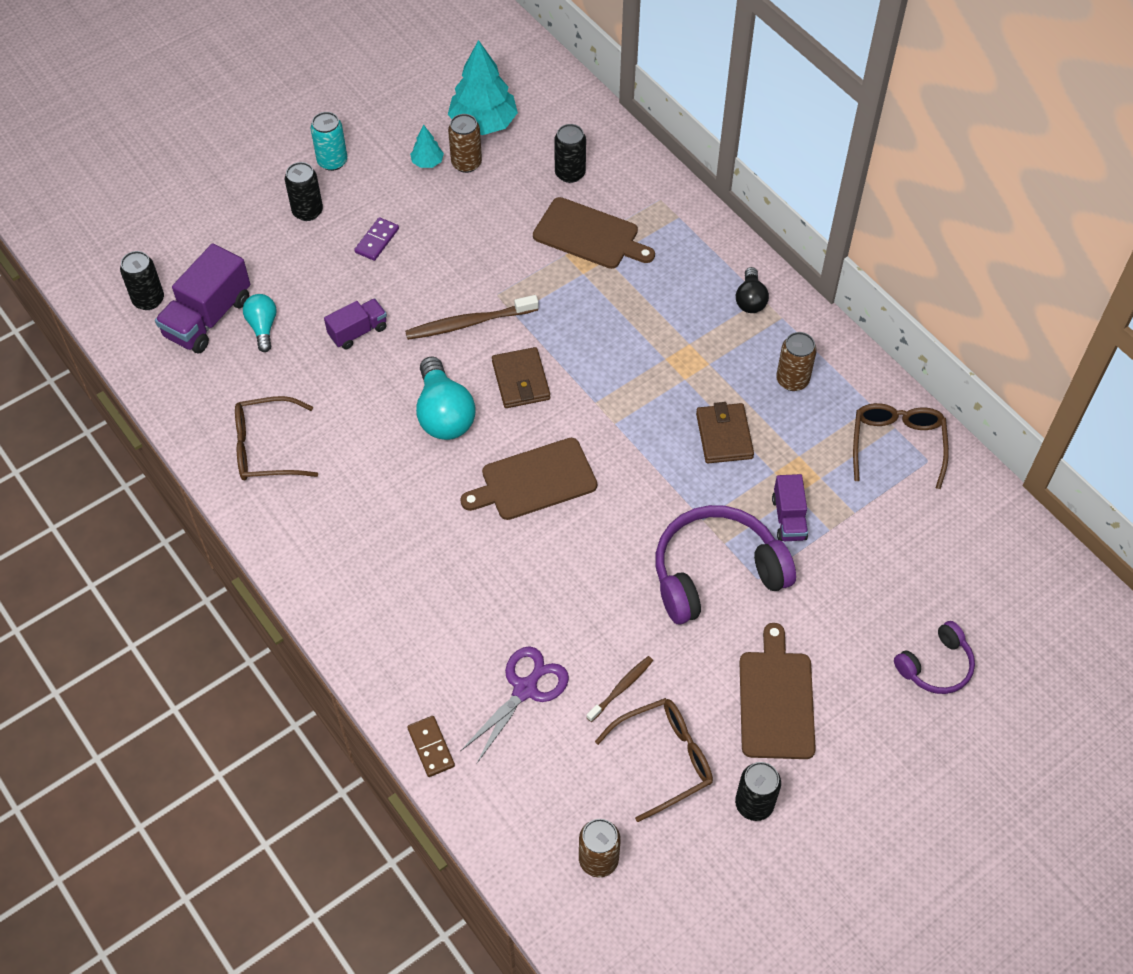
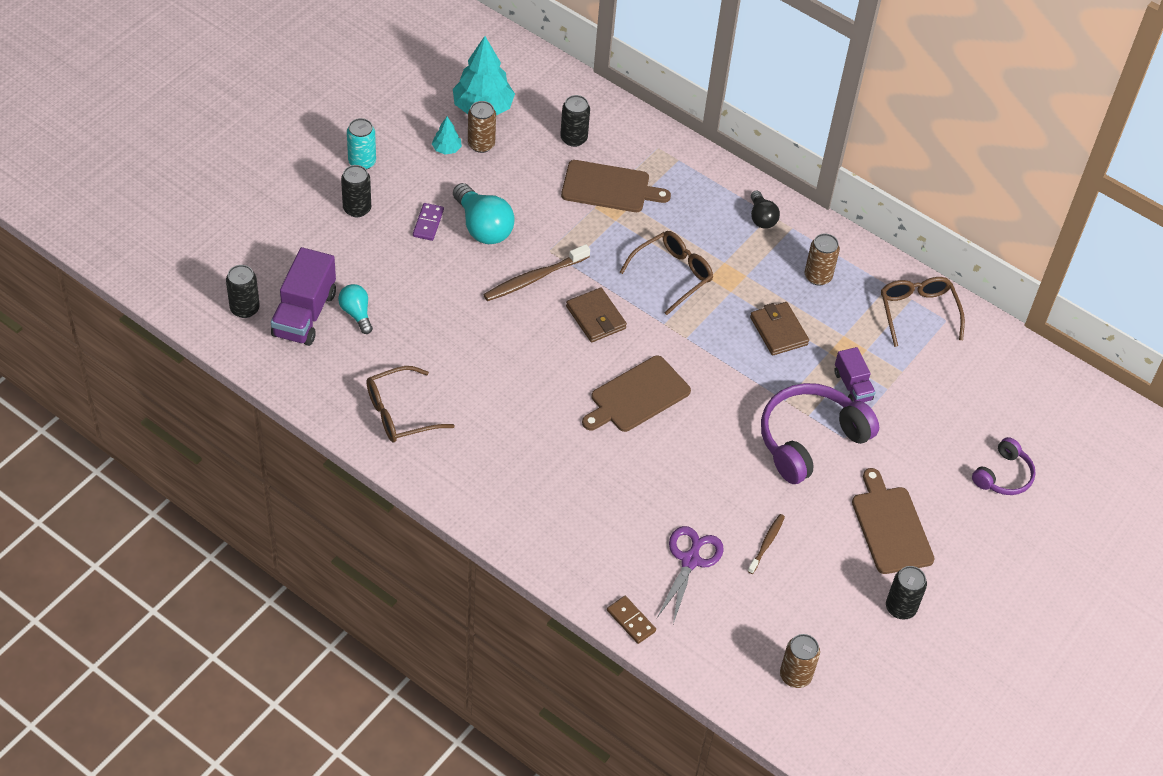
camera: 20 degrees left, 5 degrees down
(358, 332) = (441, 302): purple truck -> none
(444, 414) = (541, 357): turquoise light bulb -> turquoise light bulb (483, 227)
(665, 759) = (820, 589): brown glasses -> brown glasses (672, 274)

